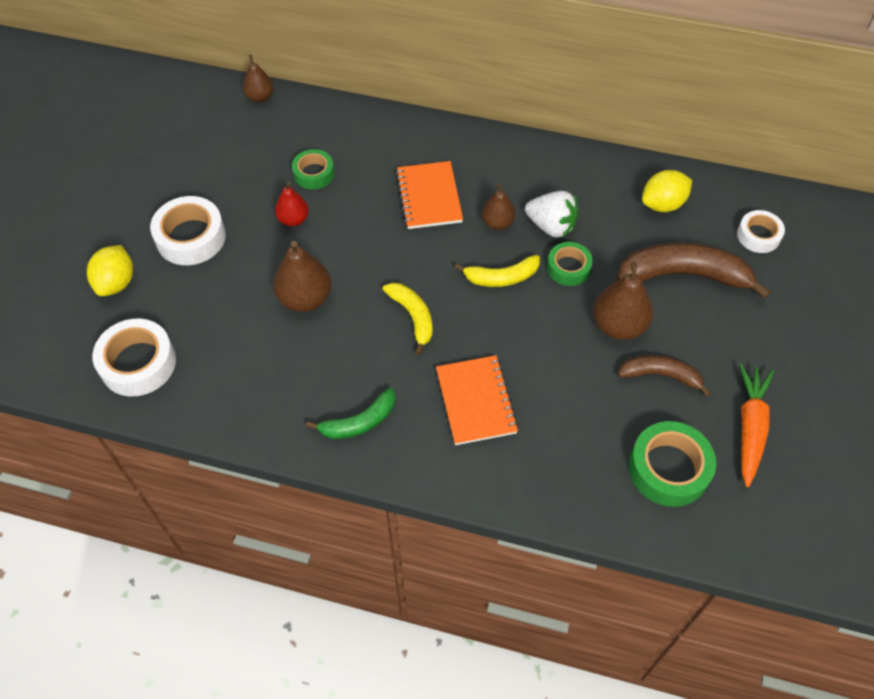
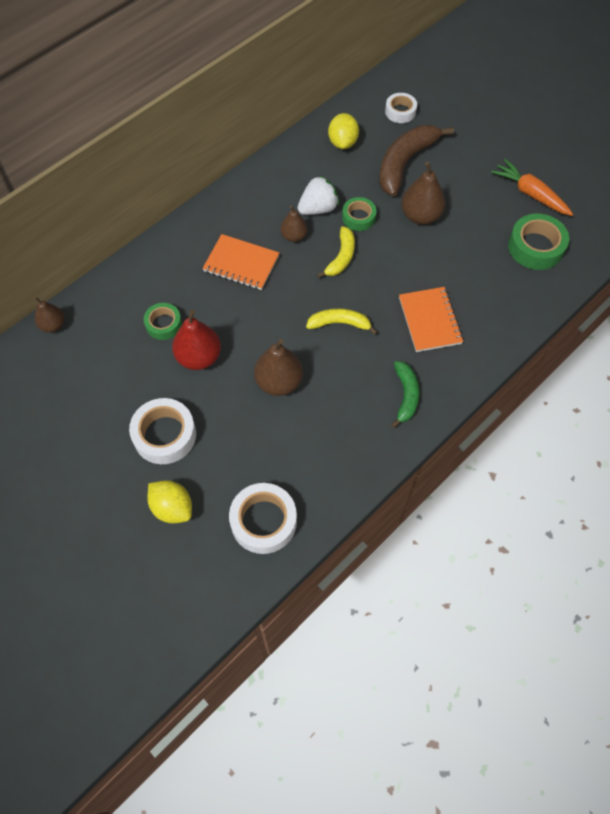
camera: 60 degrees left, 5 degrees up
(293, 219) = (199, 357): red pear -> red pear, size x1.63
(476, 401) = (430, 320): orange notebook -> orange notebook turned 60 degrees clockwise
(661, 375) = (470, 215): brown banana -> none

